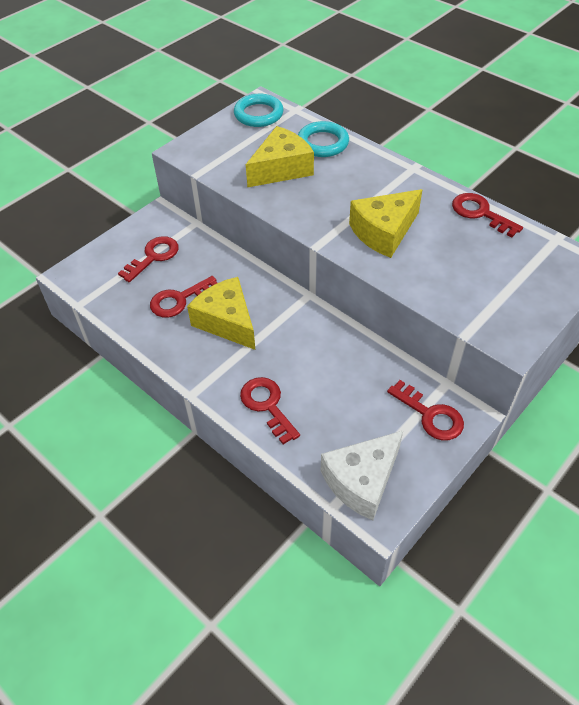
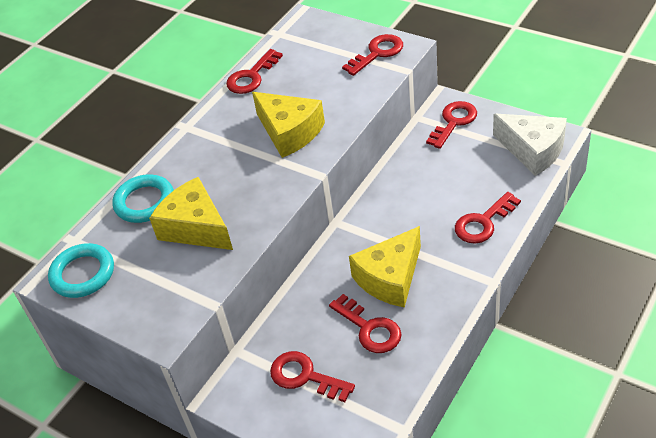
camera: 95 degrees left, 5 degrees down
(503, 315) = (377, 53): none -> red key

